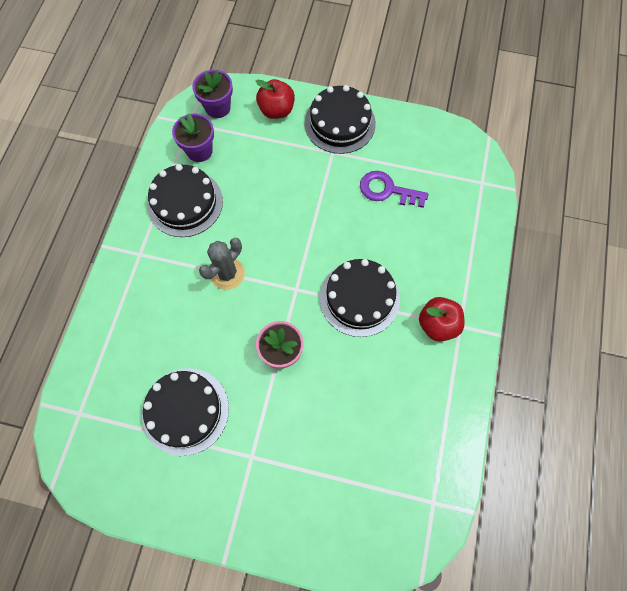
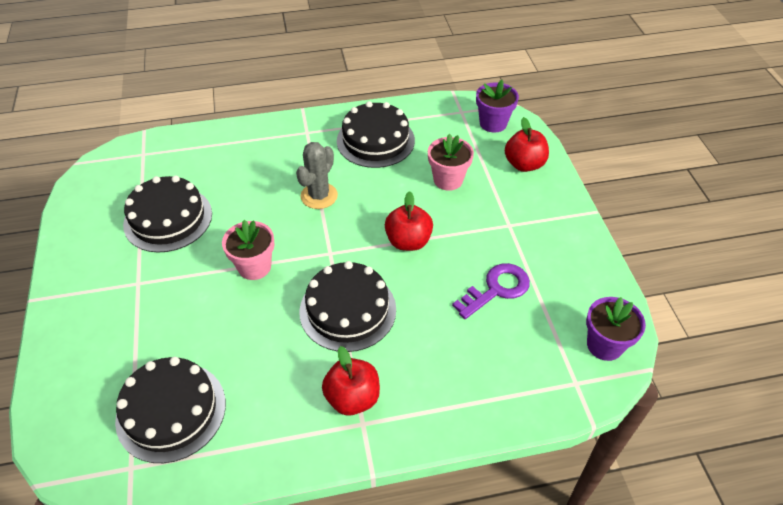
camera: 65 degrees right, 20 degrees down
(199, 151) = (437, 129): purple flower pot -> purple flower pot (604, 345)
(227, 274) = (319, 196): grey cactus -> grey cactus turned 75 degrees counterclockwise
(263, 170) = (448, 180): none -> pink flower pot
(313, 227) = (408, 241): none -> red apple
(340, 123) = (549, 218): black cake -> black cake (171, 411)
(387, 190) = (496, 289): purple key -> purple key turned 60 degrees clockwise

